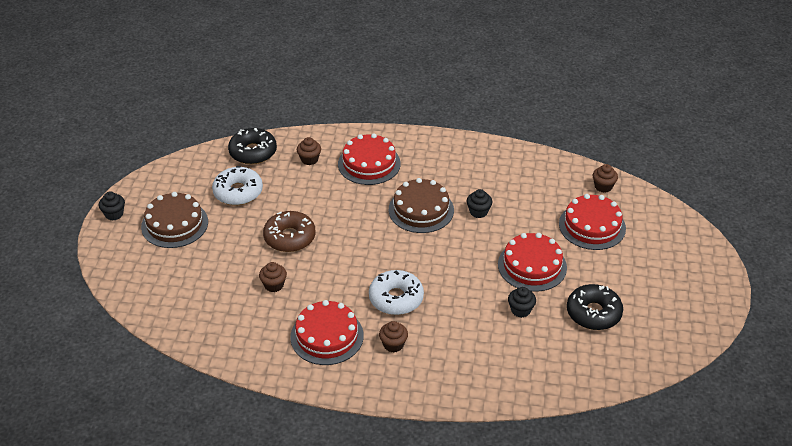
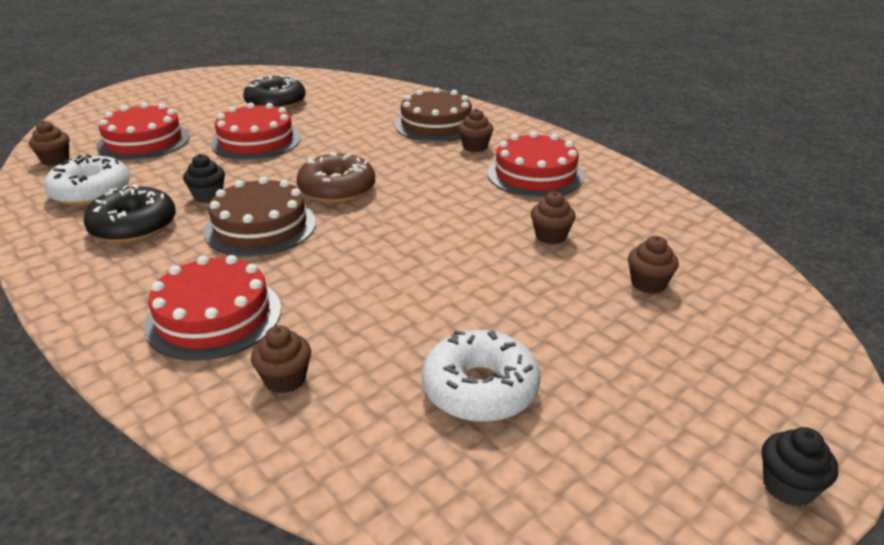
camera: 140 degrees left, 10 degrees down
(174, 224) = (651, 391): brown cake -> brown cake (436, 124)
(204, 279) = (648, 284): none -> brown cupcake
(253, 152) = (362, 464): black donut -> black donut (133, 226)
(289, 237) = (470, 276): brown donut -> brown donut (337, 189)
(396, 298) = (423, 171): white donut -> white donut (91, 192)
(520, 310) = (326, 124): black cupcake -> none

